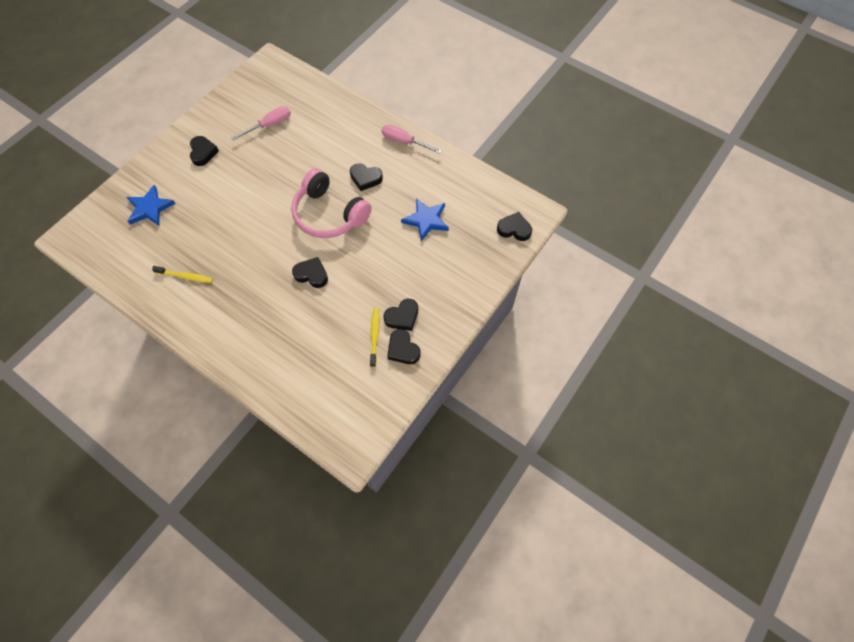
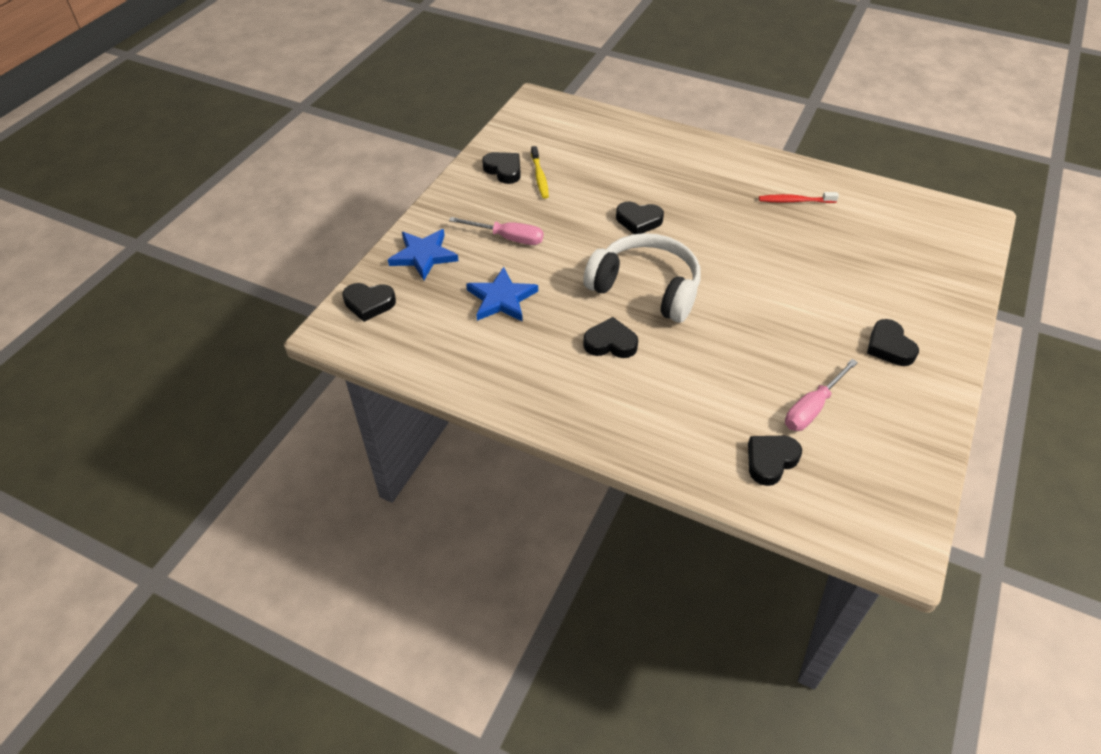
camera: 170 degrees right, 15 degrees down
(150, 208) = (903, 264): blue star -> blue star (423, 256)
(185, 276) = (795, 201): yellow toothbrush -> red toothbrush
(329, 214) = (645, 288): pink headphones -> white headphones
(402, 317) = (511, 196): black heart -> black heart (770, 461)
(404, 142) = (563, 411): pink screwdriver -> pink screwdriver (508, 238)

